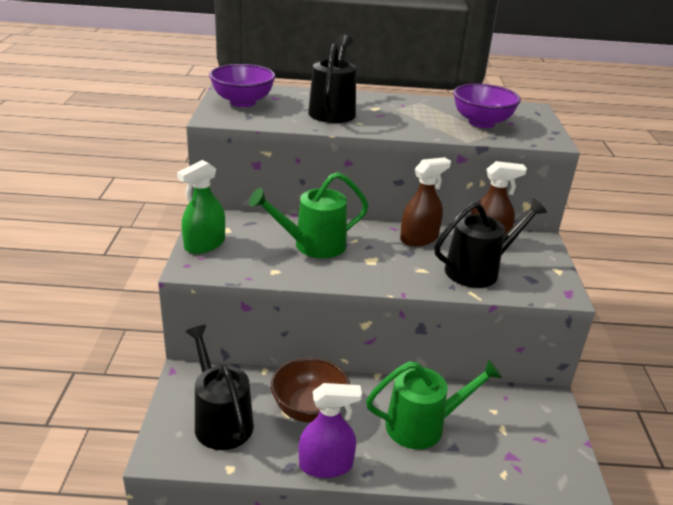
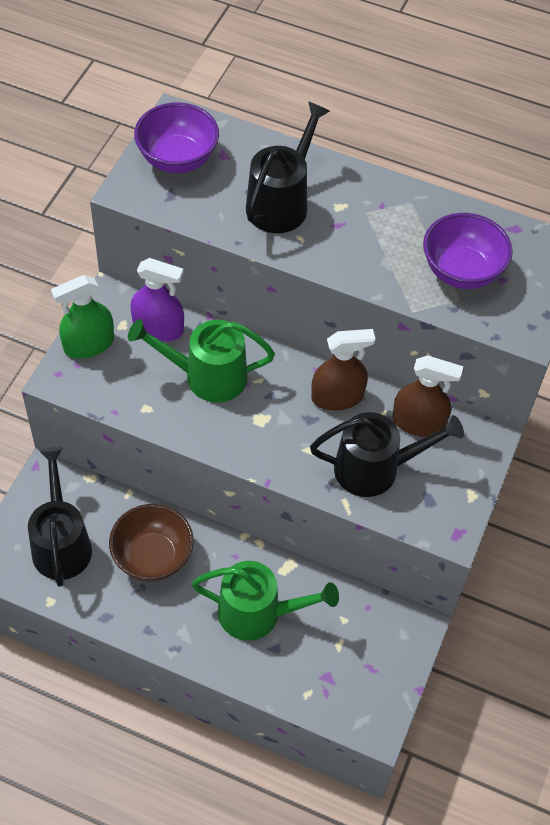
camera: 20 degrees right, 25 degrees up
(326, 465) = (139, 627): purple spray bottle -> purple spray bottle (158, 328)

